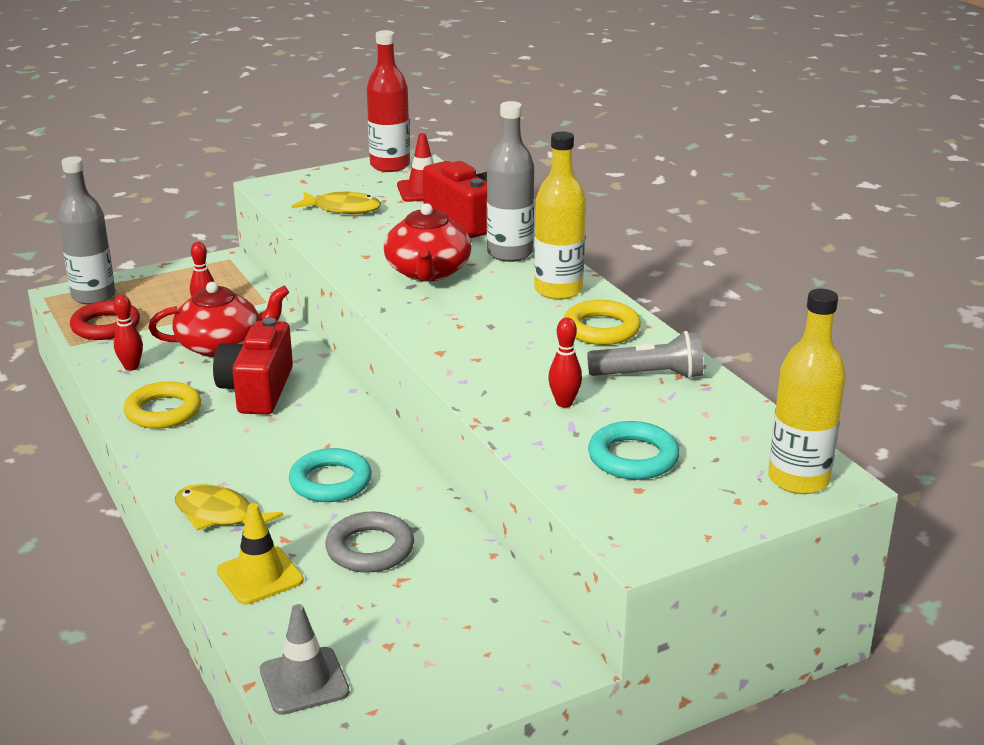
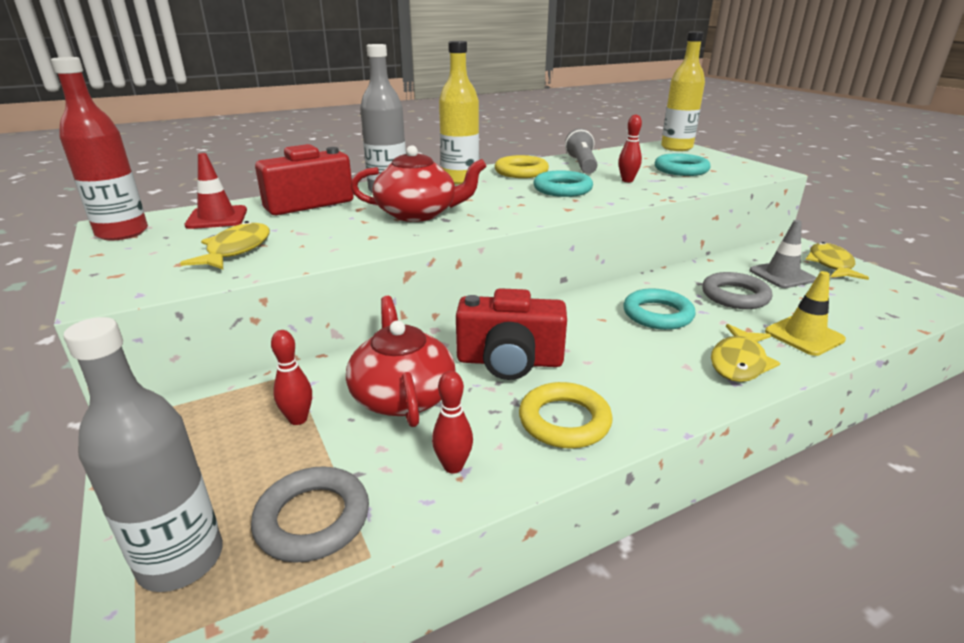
camera: 90 degrees left, 0 degrees up
(106, 326) = (312, 519): red ring -> grey ring
(304, 681) = (896, 311): grey traffic cone -> grey traffic cone (782, 275)
(470, 675) = (831, 264): none -> yellow fish
(519, 353) = (562, 189): none -> turquoise ring

